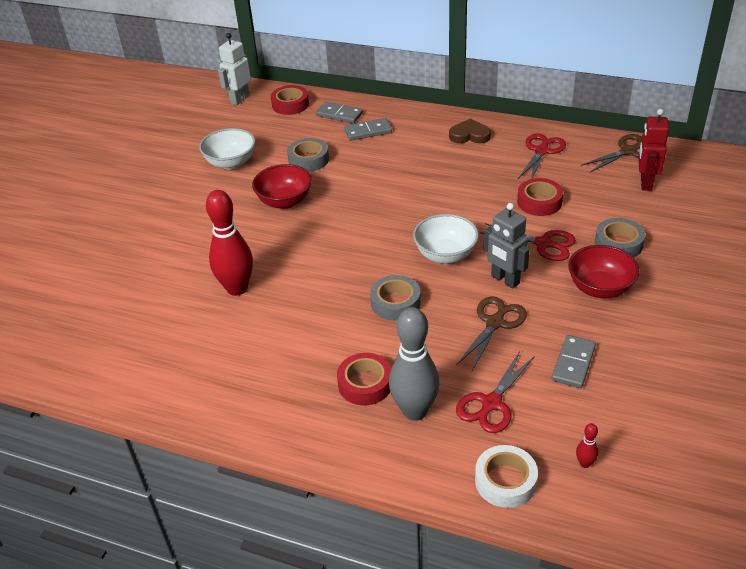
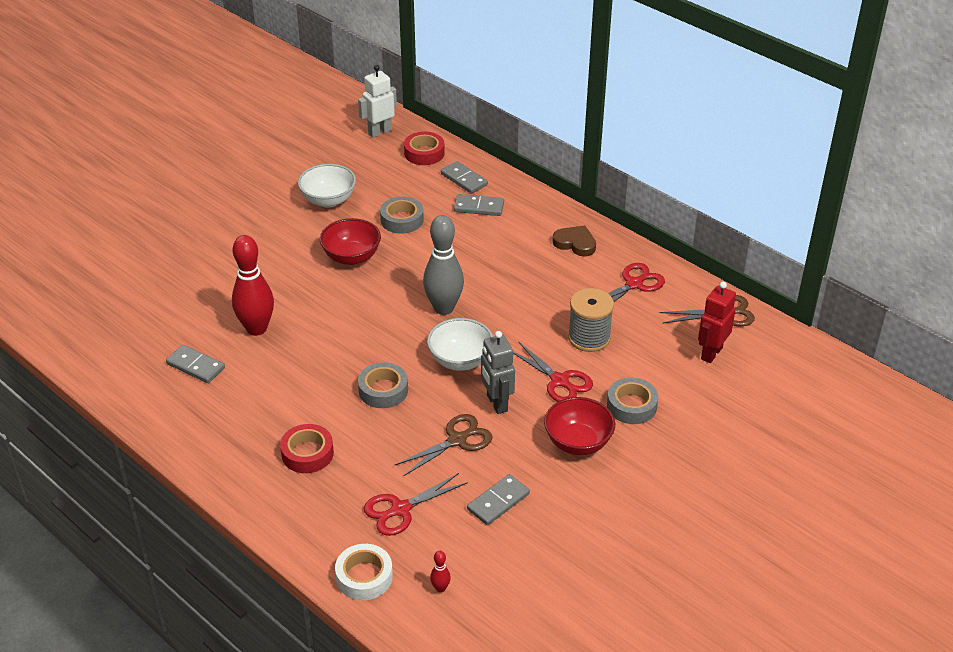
camera: 20 degrees right, 0 degrees up
(198, 341) = (196, 366): none -> grey domino
(415, 411) = (332, 492): grey bowling pin -> grey bowling pin (444, 308)
(539, 202) = (589, 337): red tape -> grey spool

